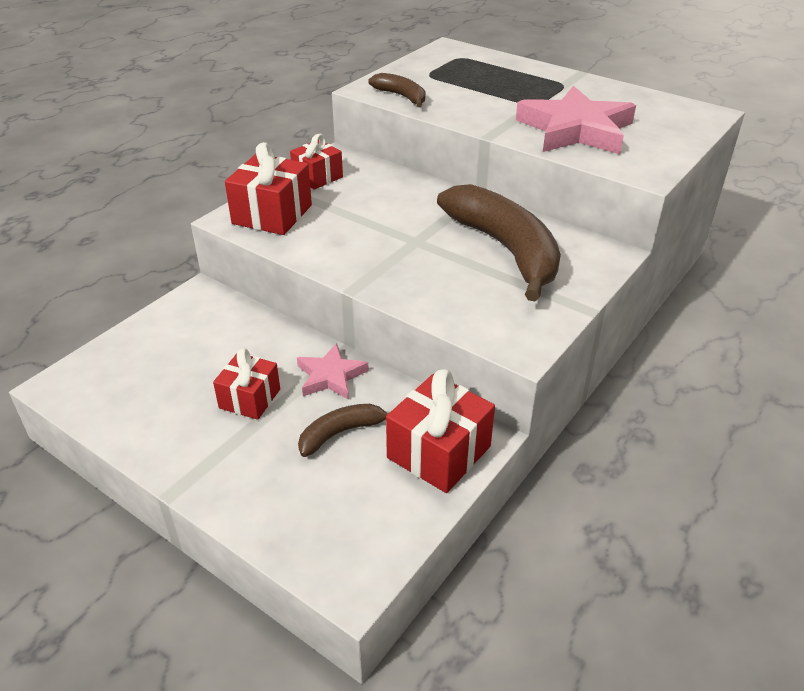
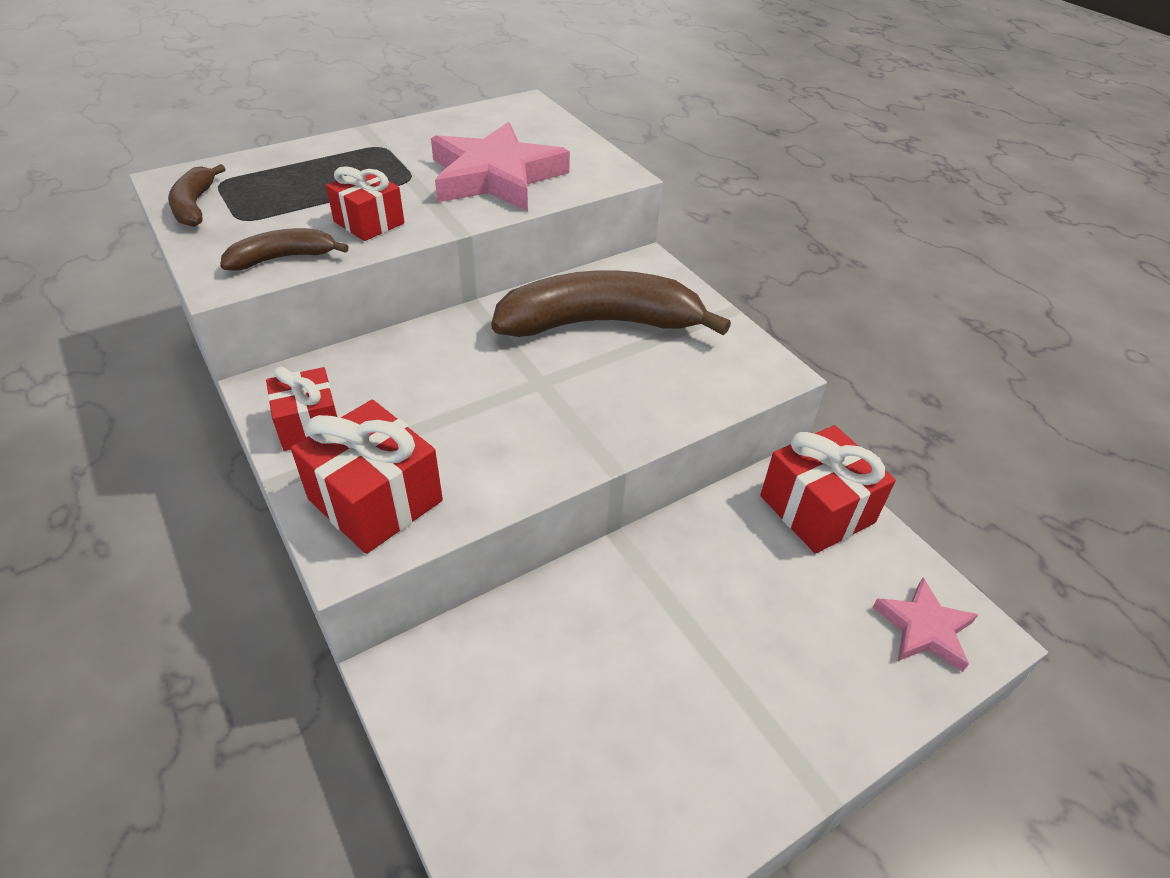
camera: 70 degrees left, 5 degrees up
(250, 398) = (673, 662): red gift -> red gift (369, 222)
(330, 376) = (663, 565): pink star -> pink star (924, 628)
(341, 433) = (765, 583): brown banana -> brown banana (195, 206)

